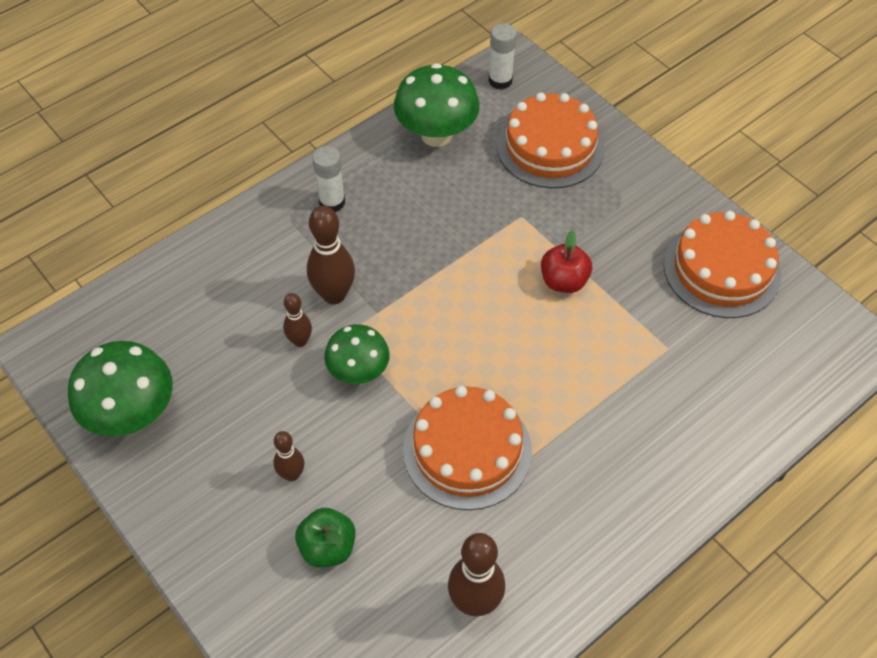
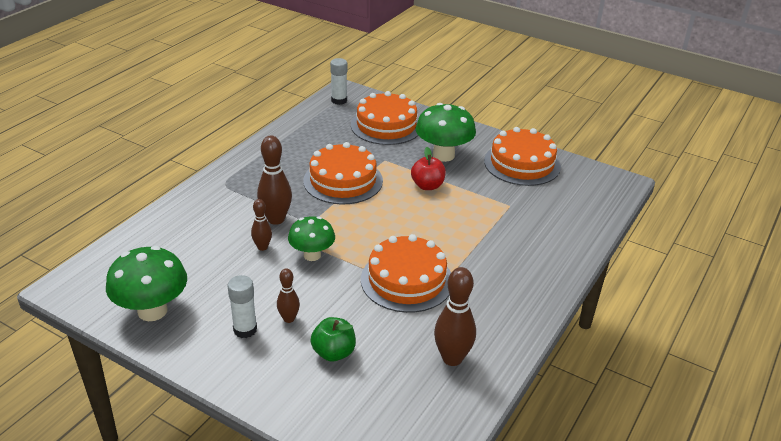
camera: 20 degrees left, 20 degrees down
(332, 202) = (253, 174): white glue stick -> white glue stick (245, 329)
(436, 135) = (309, 131): green mushroom -> green mushroom (443, 155)
(448, 243) = (343, 181): none -> orange cake

